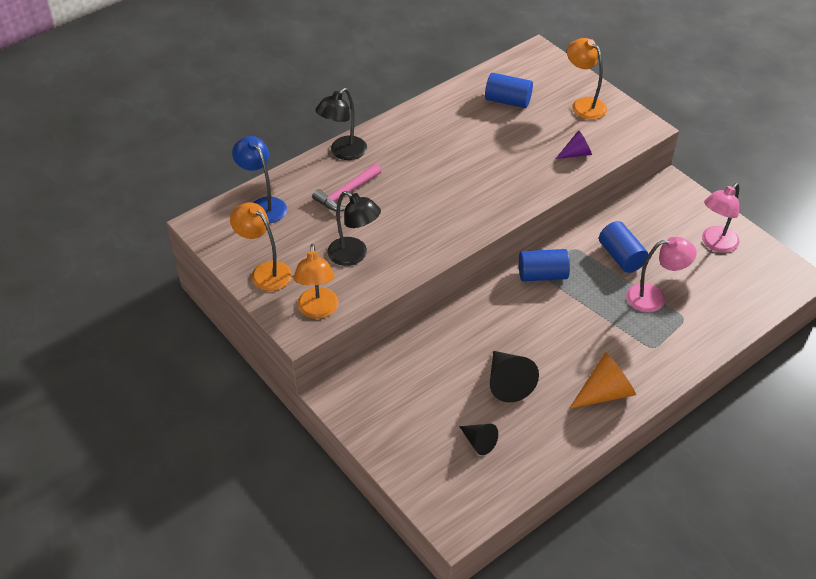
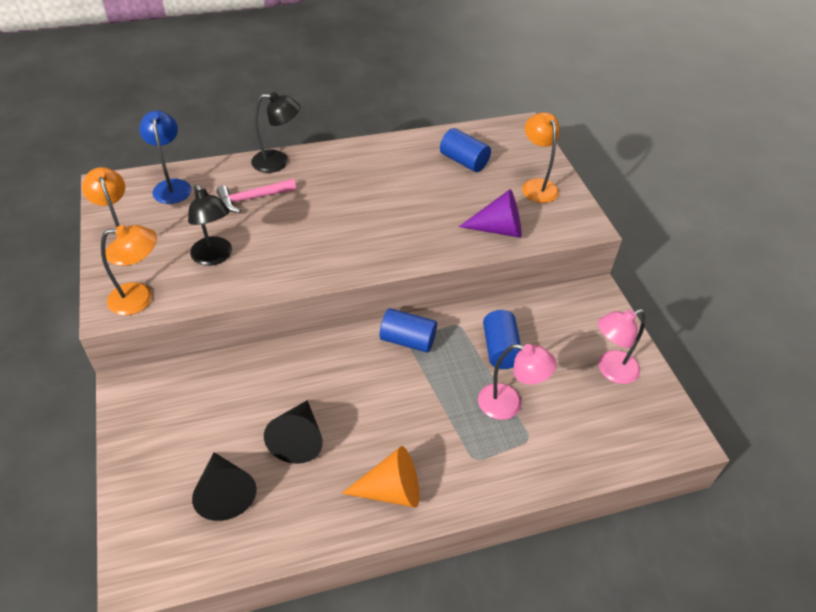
camera: 20 degrees right, 0 degrees up
(318, 310) = (140, 298): orange lamp -> orange lamp turned 120 degrees counterclockwise
(343, 152) = (278, 162): black lamp -> black lamp turned 150 degrees counterclockwise
(479, 442) = (225, 493): black cone -> black cone, size x1.62
(576, 153) = (498, 229): purple cone -> purple cone, size x1.62

